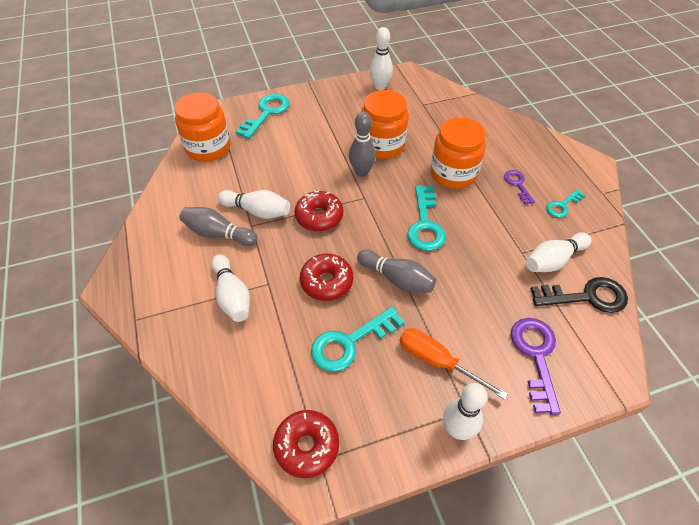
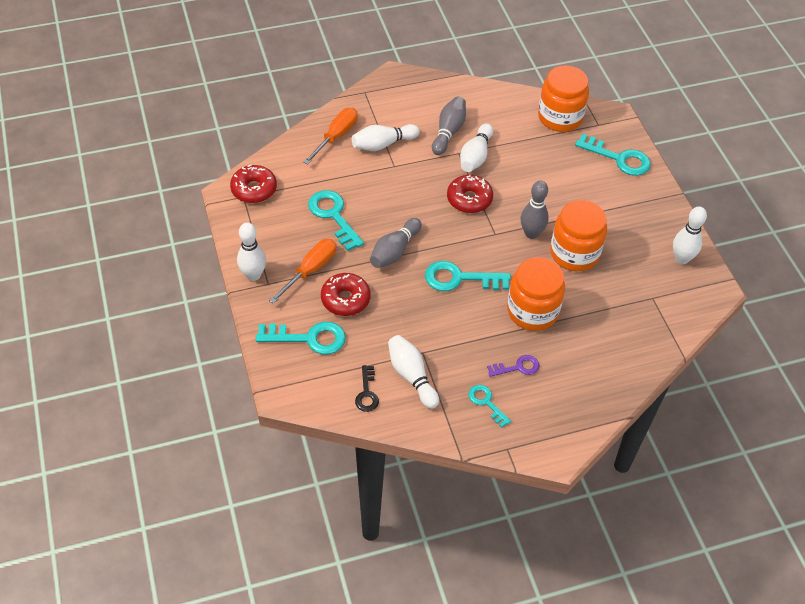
camera: 90 degrees right, 0 degrees up
(213, 348) = (336, 136): none -> orange screwdriver
(326, 282) = (394, 203): red donut -> red donut (345, 299)
(535, 356) = (309, 338): purple key -> turquoise key
(586, 296) = (367, 393): black key -> black key, size x0.58

